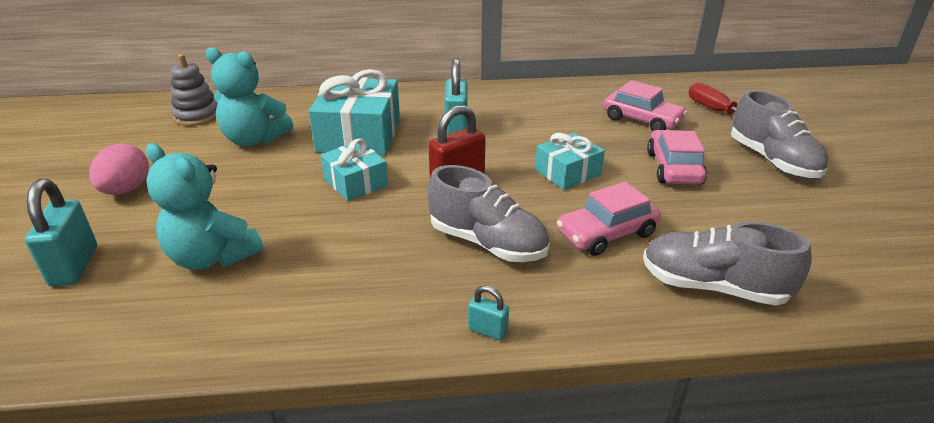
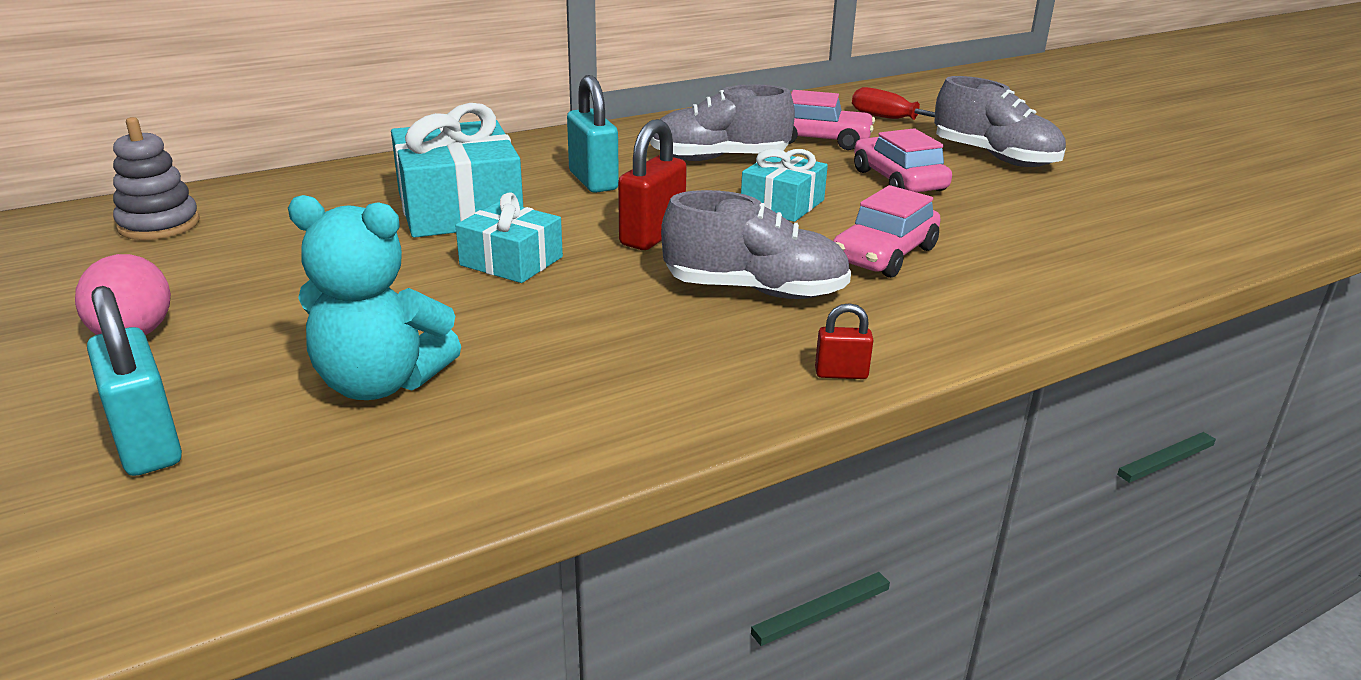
camera: 25 degrees left, 5 degrees down
(254, 139) = (295, 238): turquoise teddy bear -> none
(488, 330) = (841, 374): turquoise padlock -> red padlock
(713, 286) = (1039, 280): grey shoe -> grey shoe (719, 159)

